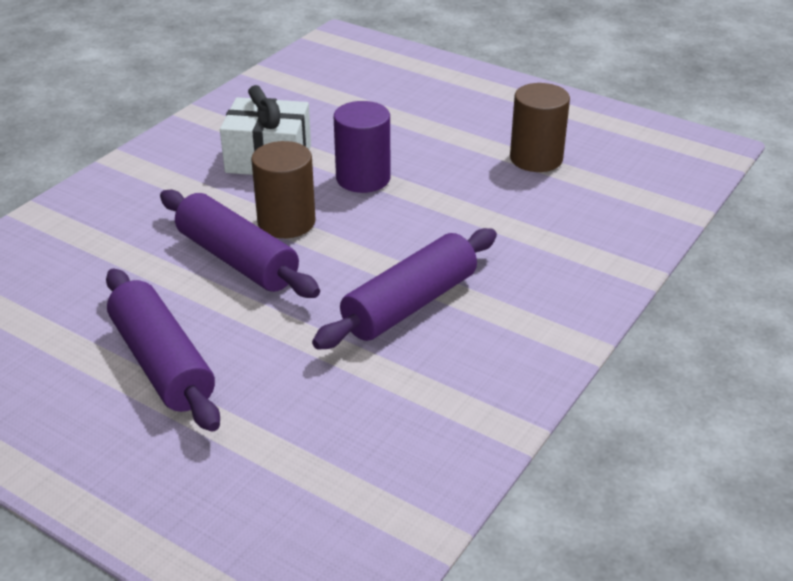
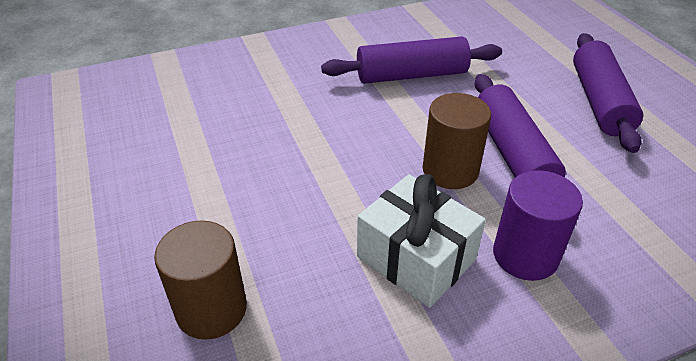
camera: 145 degrees left, 5 degrees up
(363, 178) = (345, 186): purple cylinder -> purple cylinder (525, 255)
(536, 158) = (184, 139): brown cylinder -> brown cylinder (211, 309)

